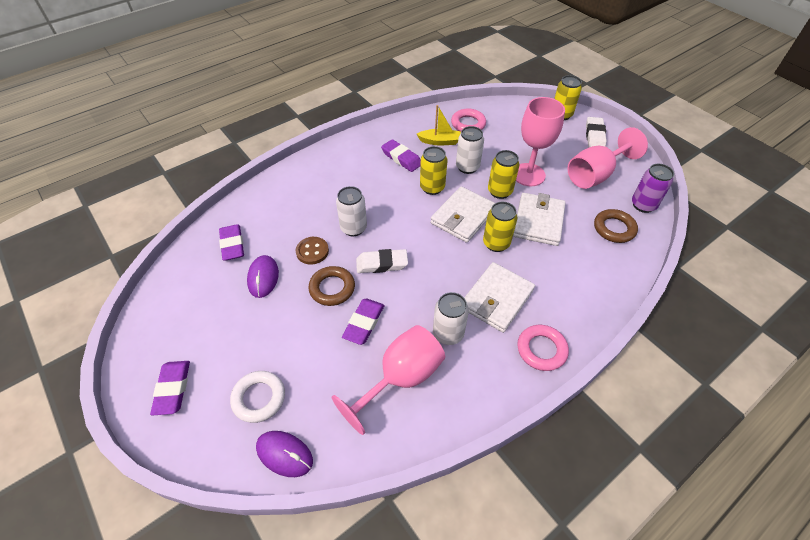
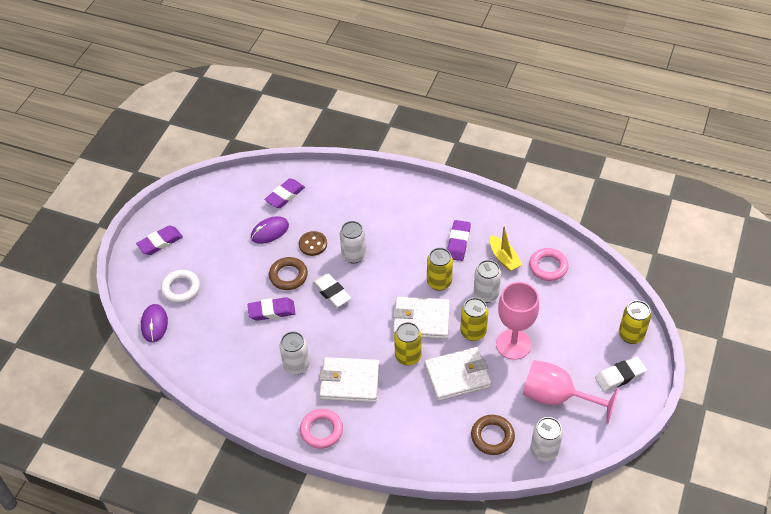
camera: 60 degrees right, 0 degrees up
(401, 378) = (242, 356): pink goblet -> none
(643, 205) = (544, 451): purple can -> white can

